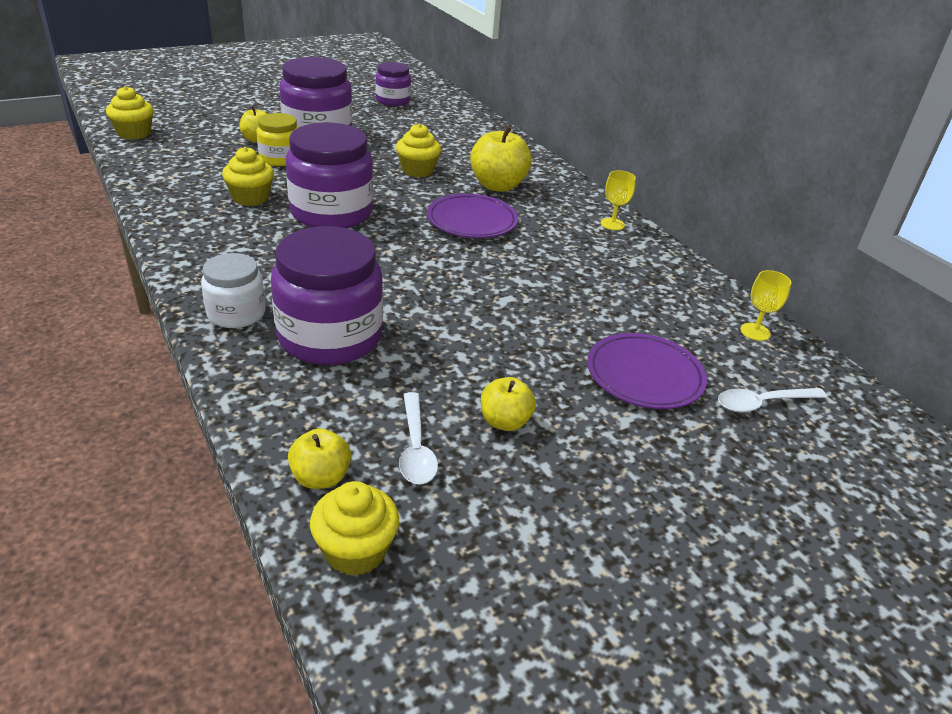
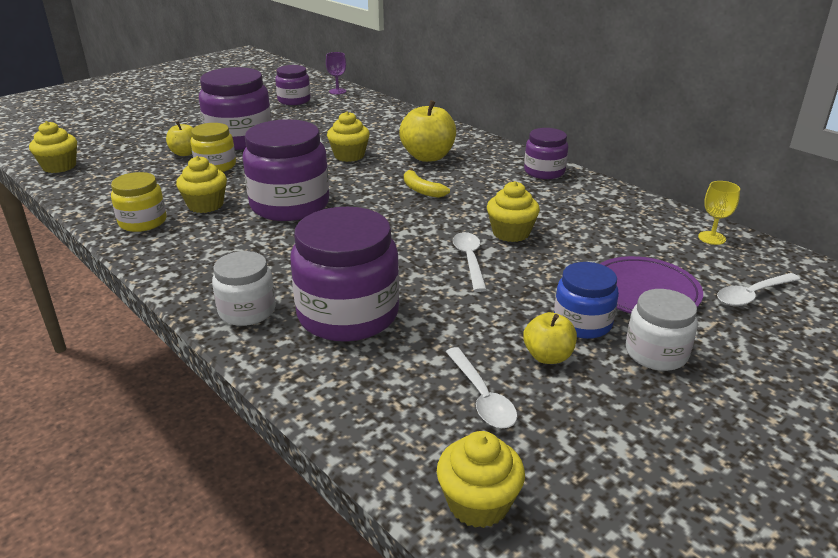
camera: 10 degrees left, 5 degrees down
(183, 204) = (143, 222): none -> yellow jar
(321, 477) = (409, 443): yellow apple -> none
(442, 98) = (337, 91): none -> purple goblet
(472, 221) = (421, 190): purple plate -> yellow banana
(480, 305) = (469, 260): none -> white spoon
(539, 284) = (511, 233): none -> yellow cupcake
(560, 395) = (582, 323): none -> blue jar
(612, 224) = (544, 172): yellow goblet -> purple jar
(619, 443) = (656, 353): none -> white jar

